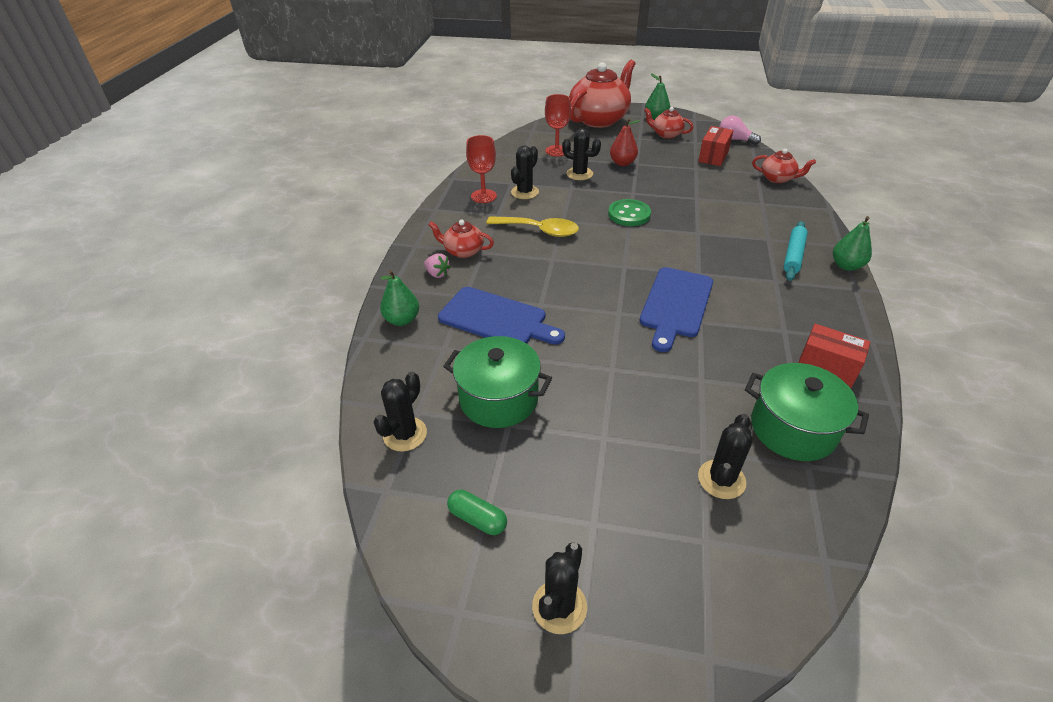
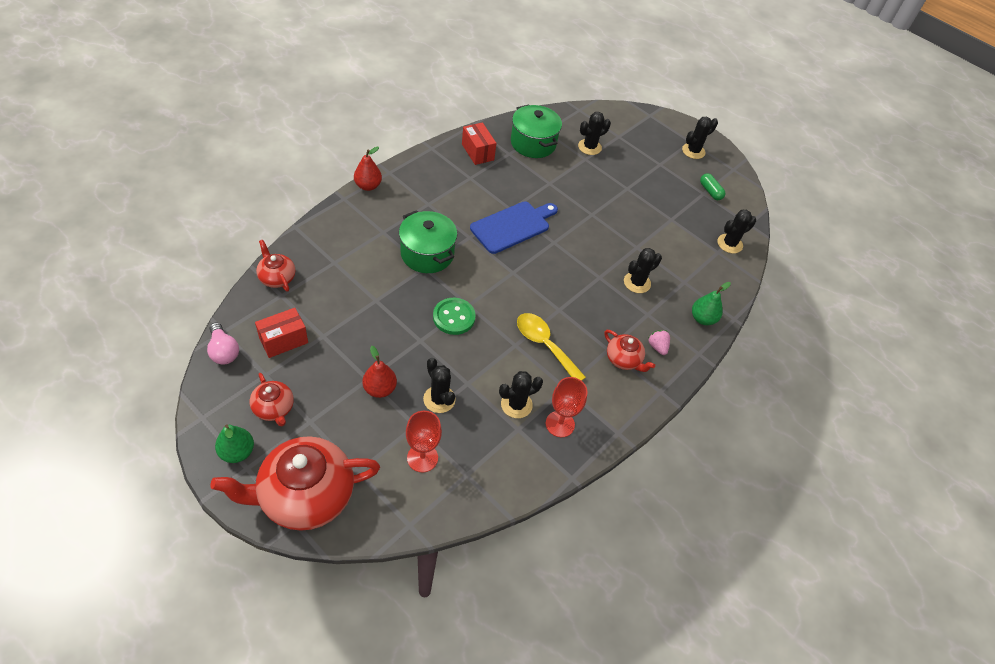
camera: 155 degrees left, 10 degrees up
(497, 319) = (637, 282): blue cutting board -> black cactus
(498, 399) = (668, 234): green pot -> green pot (427, 254)
(793, 255) = (388, 211): turquoise rolling pin -> none
(846, 266) = (368, 186): green pear -> red pear

